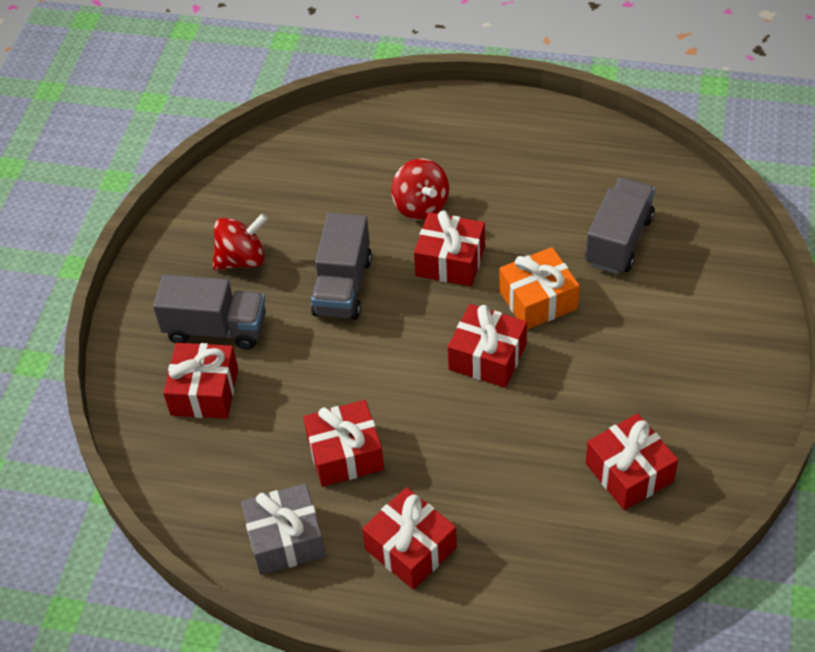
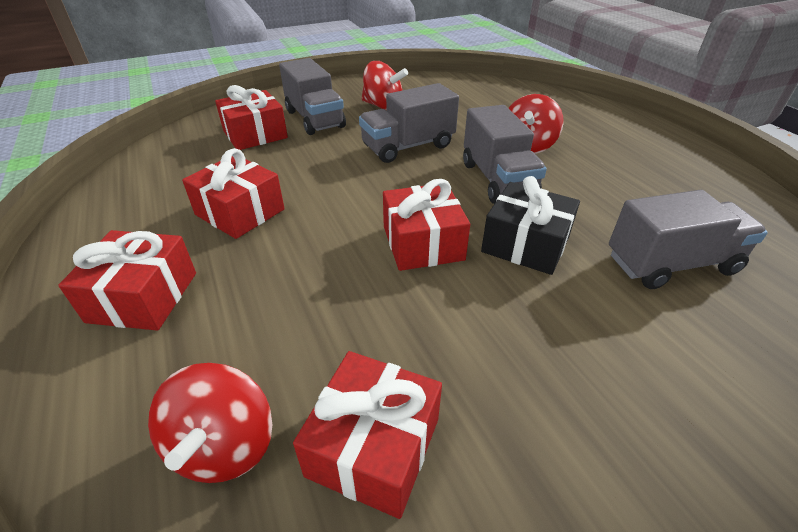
camera: 50 degrees right, 10 degrees down
(285, 539) = (124, 220): grey gift -> none
(450, 261) = (497, 180): red gift -> grey truck
(538, 300) = (525, 244): orange gift -> black gift
(579, 539) = (224, 446): none -> red spinning top

